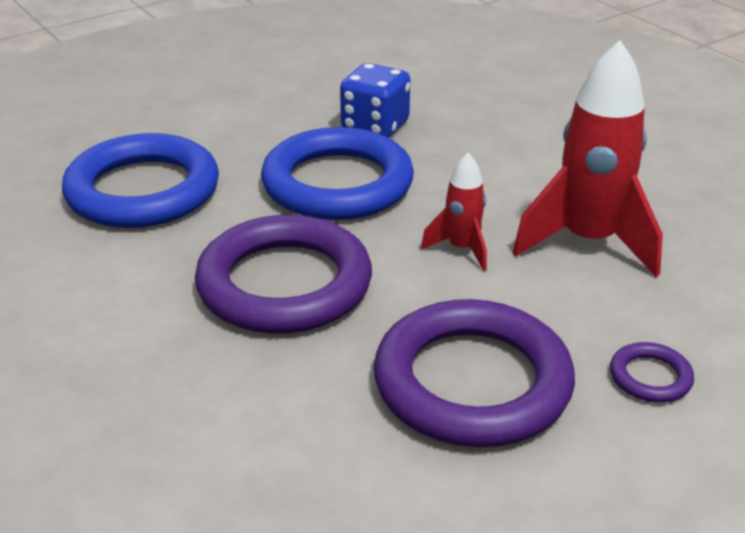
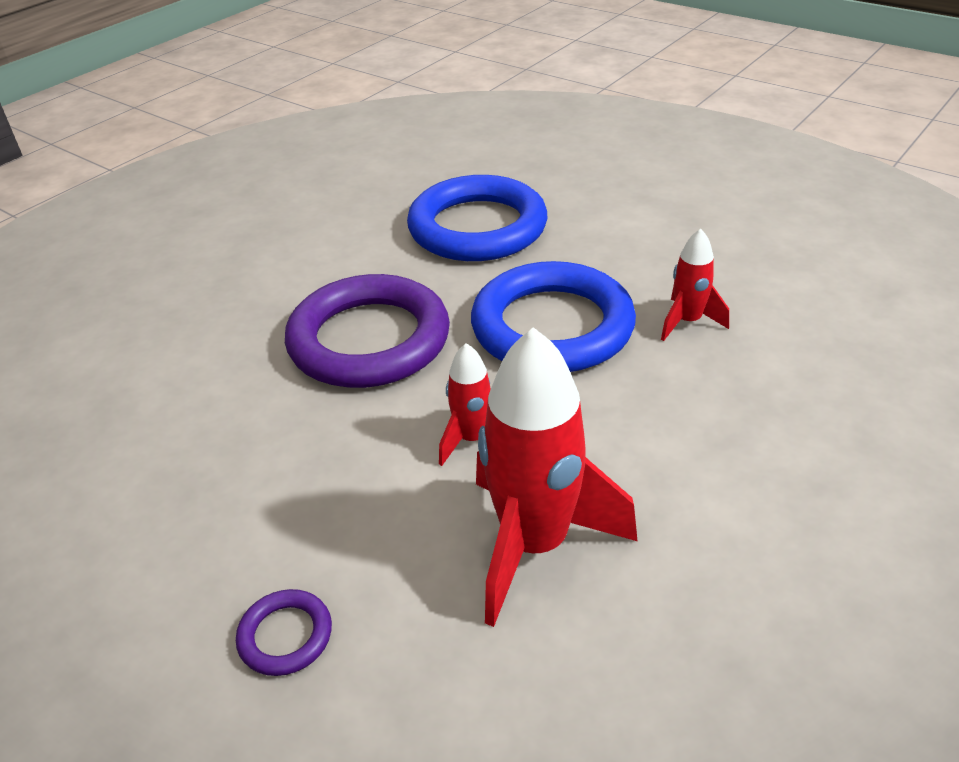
camera: 75 degrees right, 5 degrees up
(375, 126) = (687, 322): blue dice -> red rocket
(472, 382) = (254, 491): purple ring -> none

